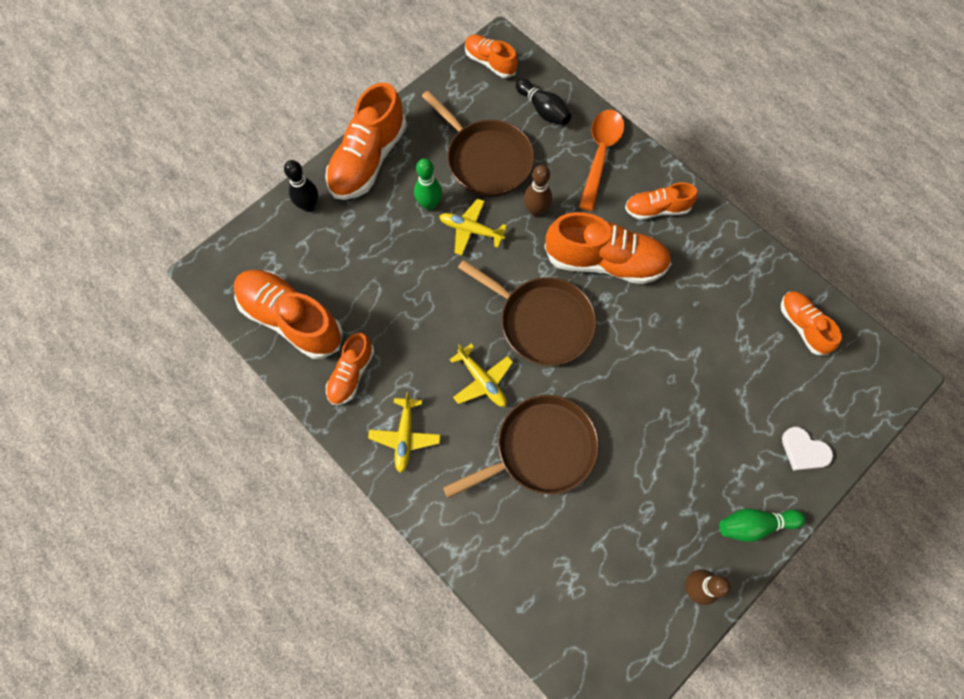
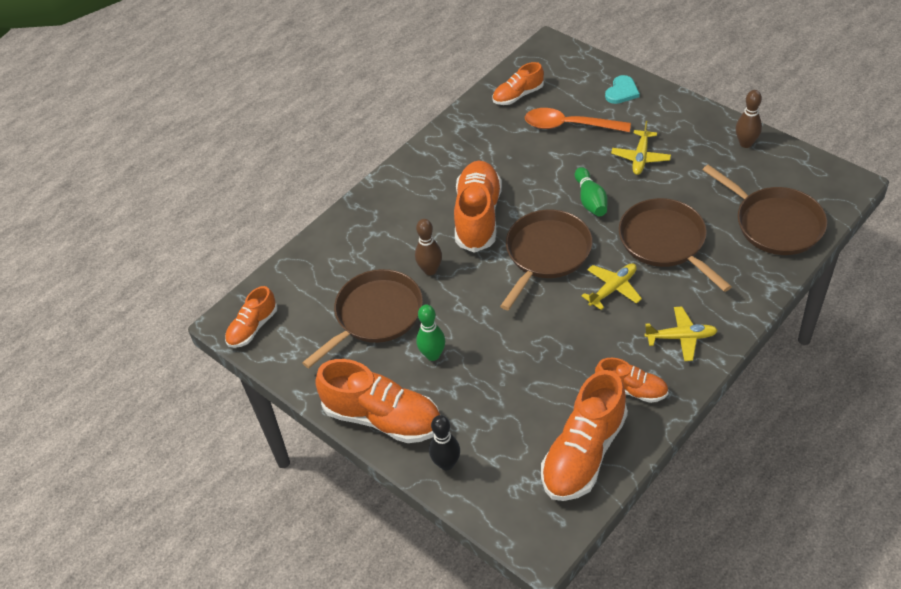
camera: 90 degrees left, 20 degrees down
(471, 230) = (458, 317): yellow plane -> yellow plane (640, 157)
(543, 110) = (313, 277): black bowling pin -> none
(551, 585) = (775, 224): none -> brown pan
(600, 155) = (364, 229): orange spoon -> orange spoon (569, 125)
(657, 209) = (419, 186): orange shoe -> none
(754, 525) = (687, 115): green bowling pin -> green bowling pin (590, 200)
(804, 450) = (622, 92): white heart -> turquoise heart

